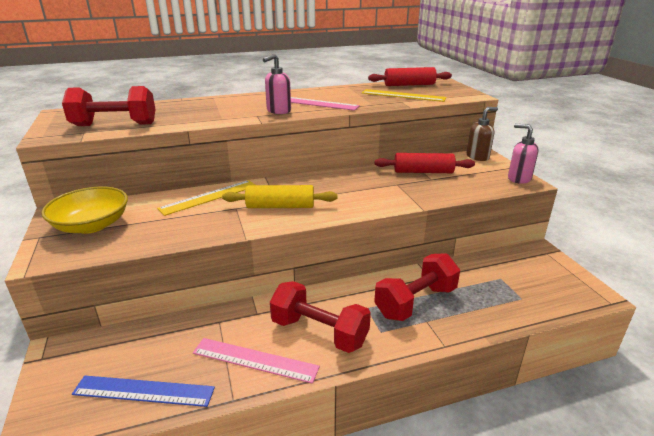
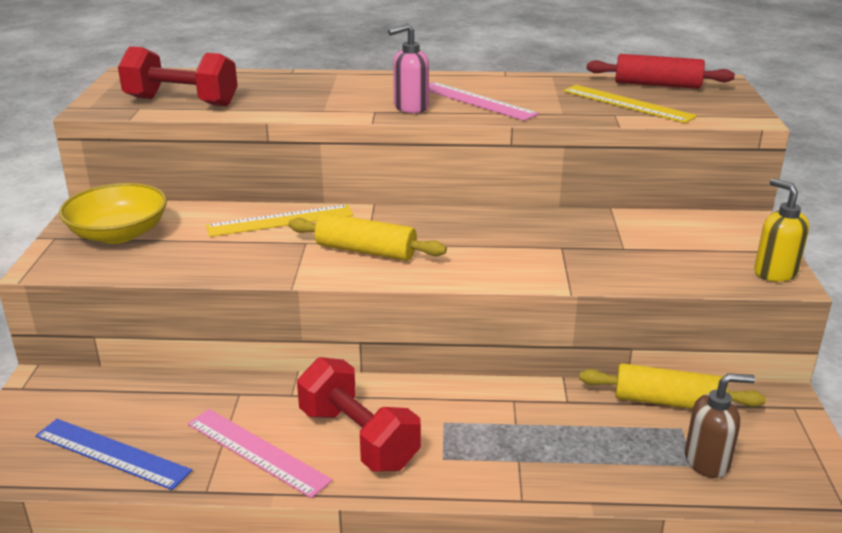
camera: 20 degrees right, 0 degrees up
(415, 302) = (520, 431): red dumbbell -> none
(423, 172) = (619, 234): red rolling pin -> none
(478, 157) = (735, 224): brown soap dispenser -> brown soap dispenser (707, 461)
(483, 265) = (667, 401): none -> yellow rolling pin
(518, 178) = (774, 272): pink soap dispenser -> yellow soap dispenser

